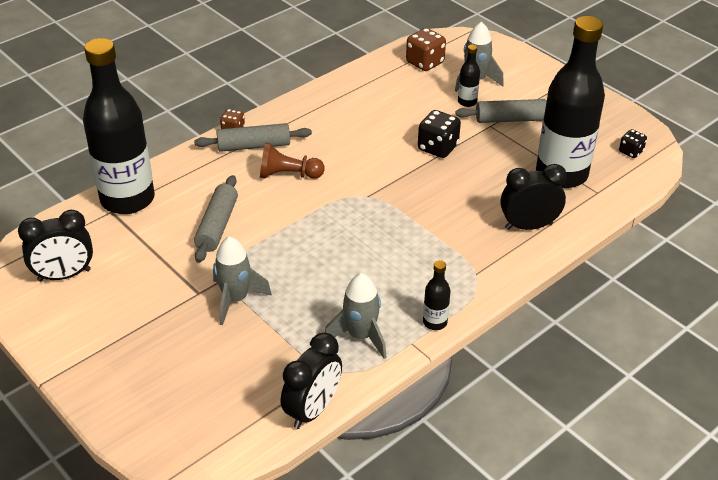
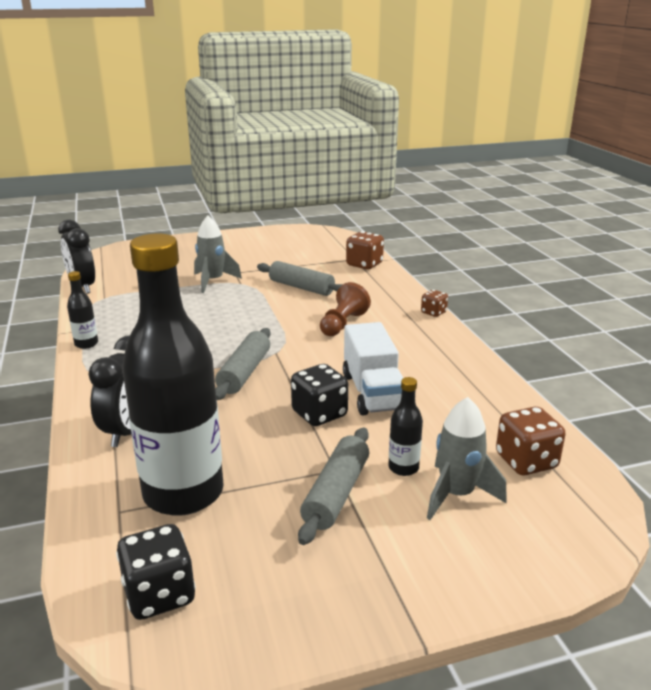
camera: 115 degrees right, 15 degrees down
(64, 275) = (299, 241): black clock -> none
(127, 199) = (364, 264): black bottle -> brown dice
(254, 146) = (401, 317): grey rolling pin -> grey rolling pin (244, 372)
(360, 336) = (118, 313): grey rocket -> none
(392, 132) = (372, 392): none -> white truck
(630, 152) = (159, 594): black dice -> black dice, size x1.67

